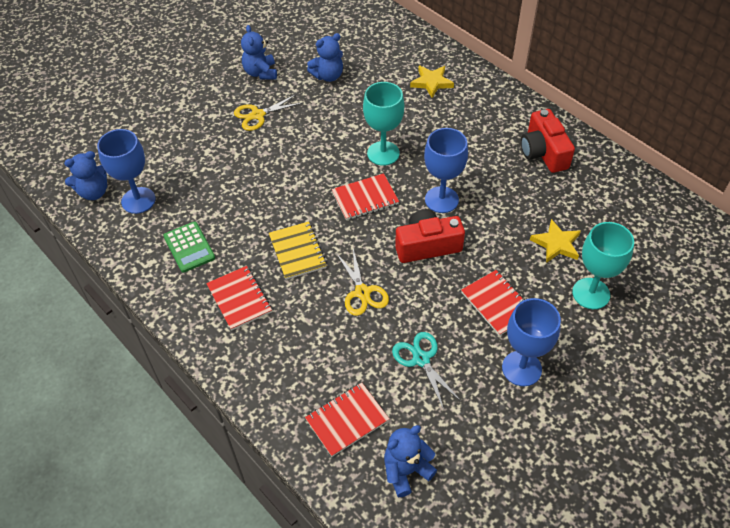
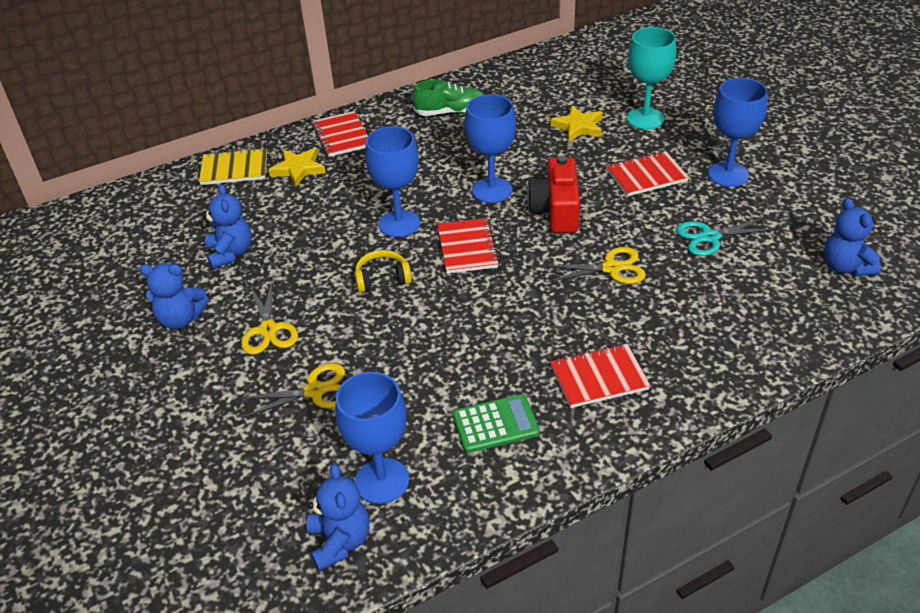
camera: 75 degrees left, 10 degrees down
(207, 151) = (315, 391): none -> yellow scissors
(297, 251) = (535, 316): yellow notebook -> yellow notebook (234, 169)
(319, 158) = (382, 279): none -> yellow headphones
(347, 420) = (784, 302): red notebook -> red notebook (342, 136)
(383, 153) = (399, 223): turquoise goblet -> blue goblet
(543, 152) = (450, 112): red camera -> green shoe

